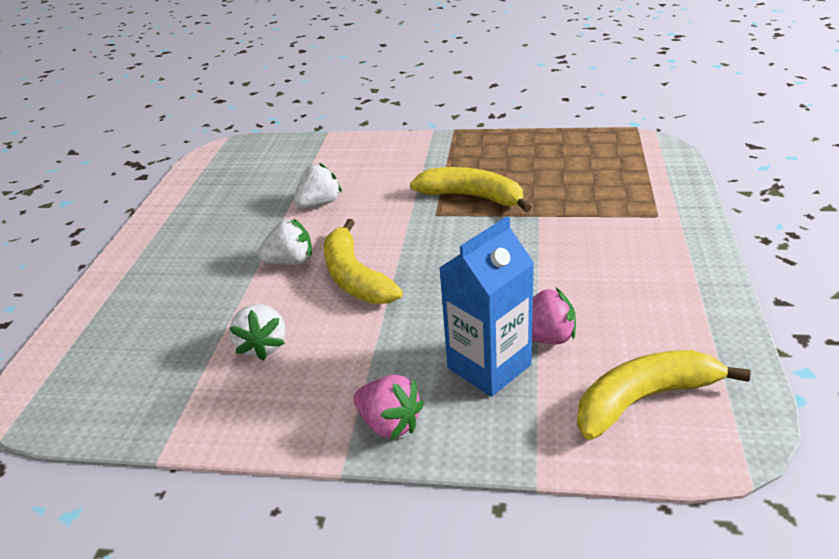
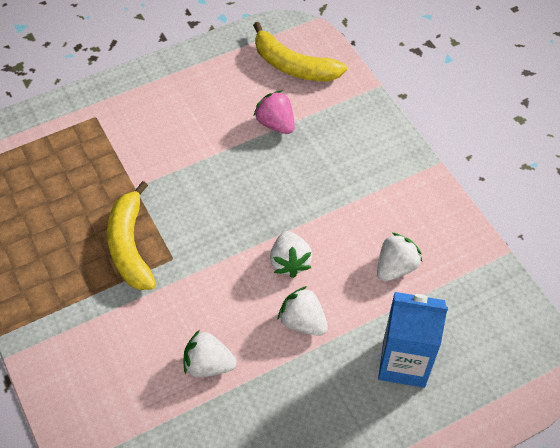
camera: 130 degrees left, 20 degrees up
(355, 277) = (289, 262): yellow banana -> white strawberry
(389, 423) = (396, 160): pink strawberry -> none
(489, 366) = (319, 138): blue carton -> blue carton (404, 362)

